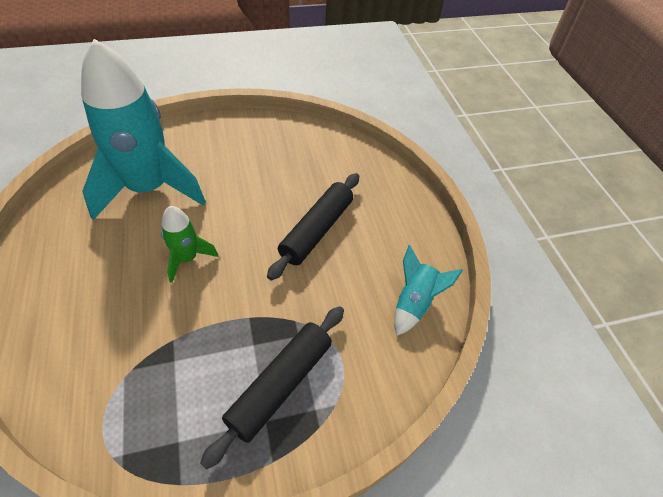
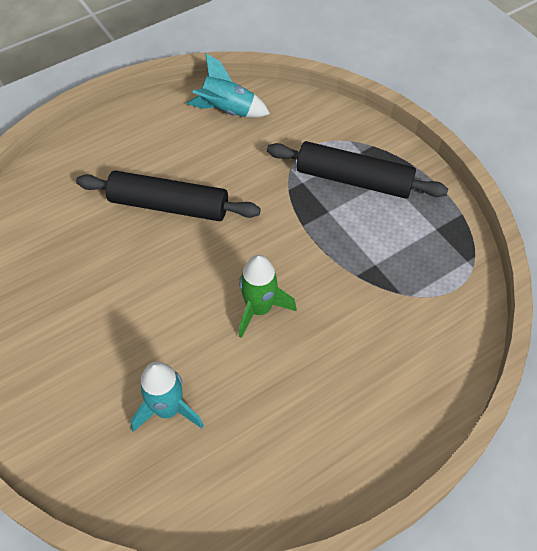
camera: 105 degrees left, 5 degrees up
(149, 189) = (168, 409): turquoise rocket -> turquoise rocket, size x0.45

